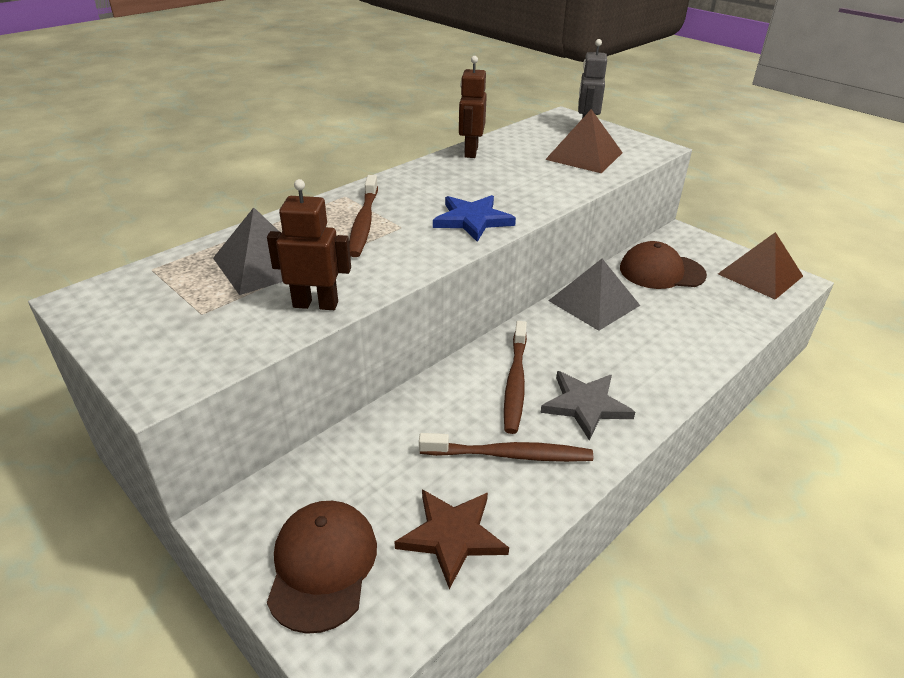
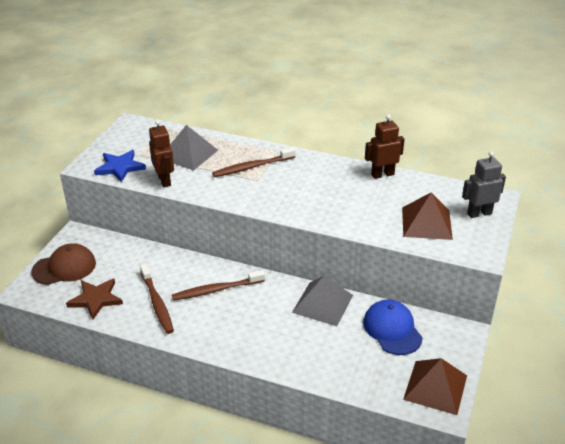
camera: 65 degrees right, 0 degrees up
(472, 220) = (285, 201): blue star -> blue star (120, 167)
(585, 405) = (213, 322): grey star -> none
(661, 272) = (392, 329): brown cap -> blue cap

